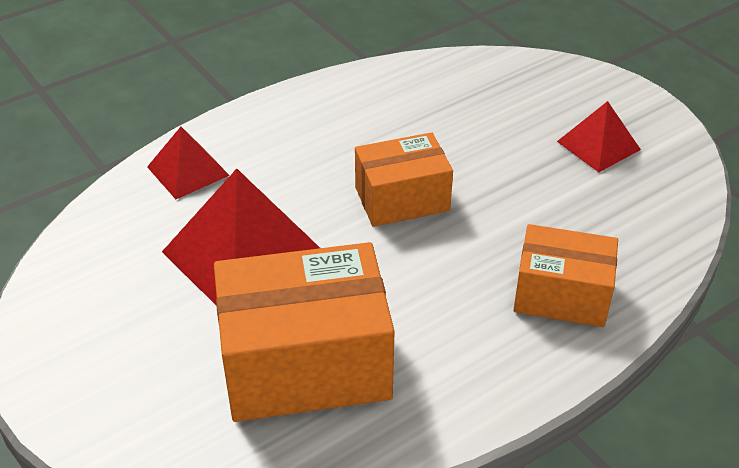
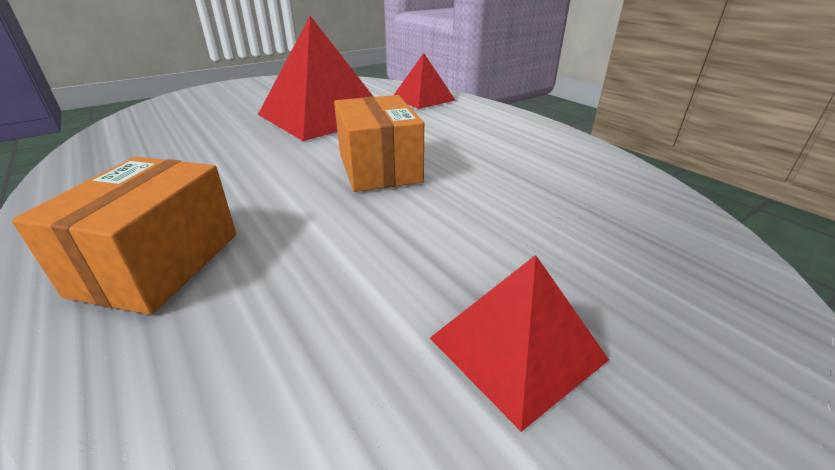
camera: 90 degrees right, 10 degrees down
(306, 364) = (194, 134): orange box -> none

